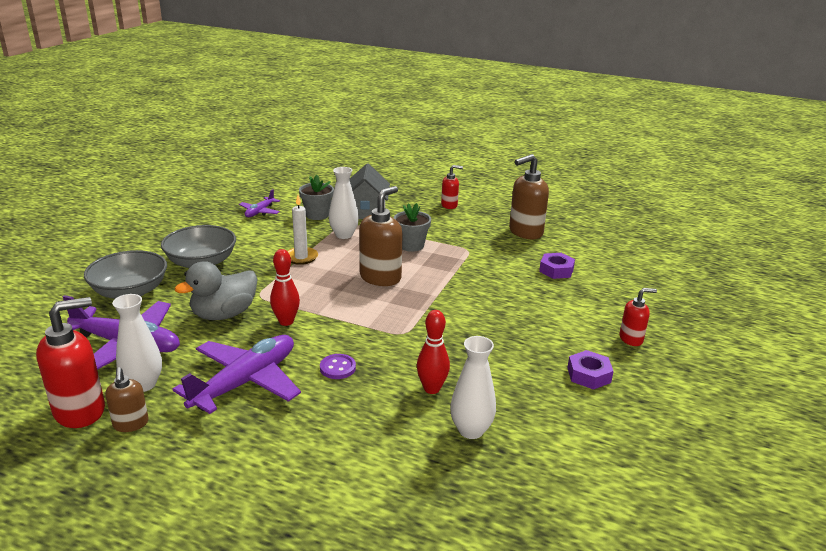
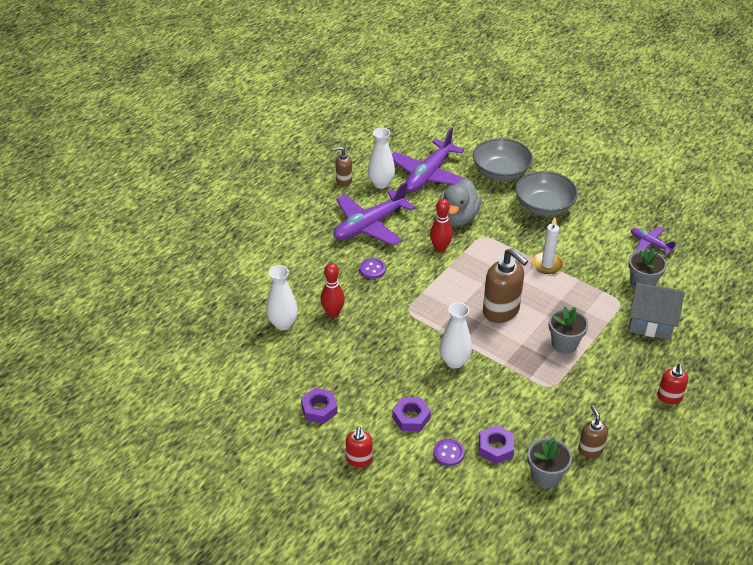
camera: 105 degrees right, 15 degrees up
(80, 411) = (362, 162): red soap dispenser -> none
(224, 314) = (458, 217): grey duck -> grey duck turned 135 degrees counterclockwise
(245, 382) = (369, 225): purple plane -> purple plane turned 90 degrees clockwise
(344, 235) = (592, 298): white vase -> white vase (454, 361)
(525, 232) = (590, 449): brown soap dispenser -> brown soap dispenser, size x0.56
(555, 315) = (411, 418): none -> purple nut
(567, 248) = (545, 476): none -> grey flower pot
(581, 291) = (448, 453): none -> purple button

